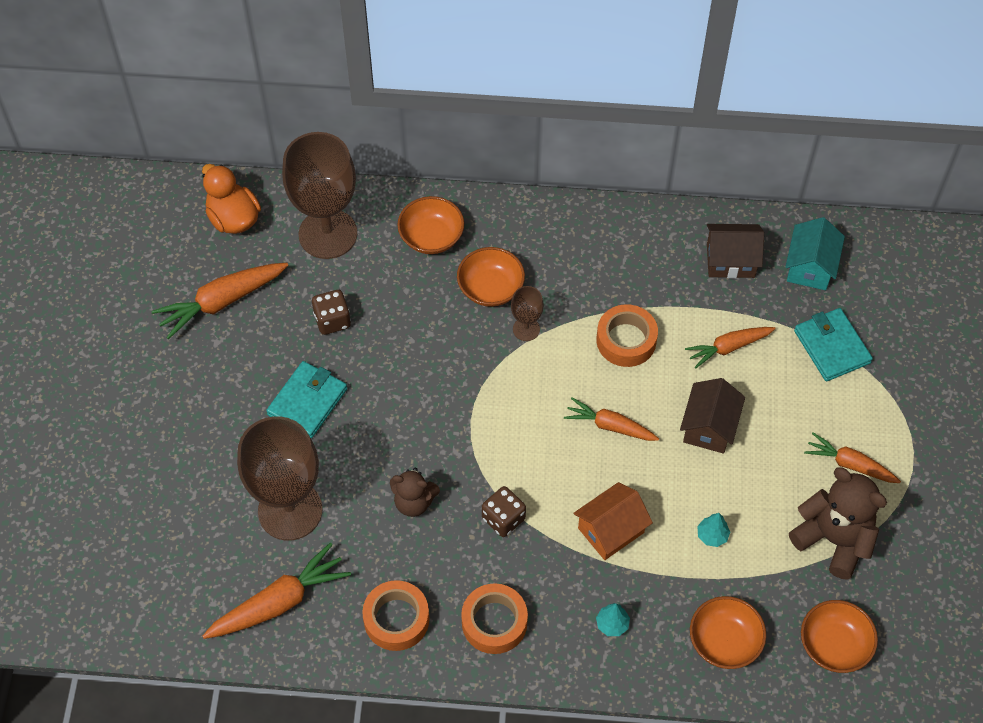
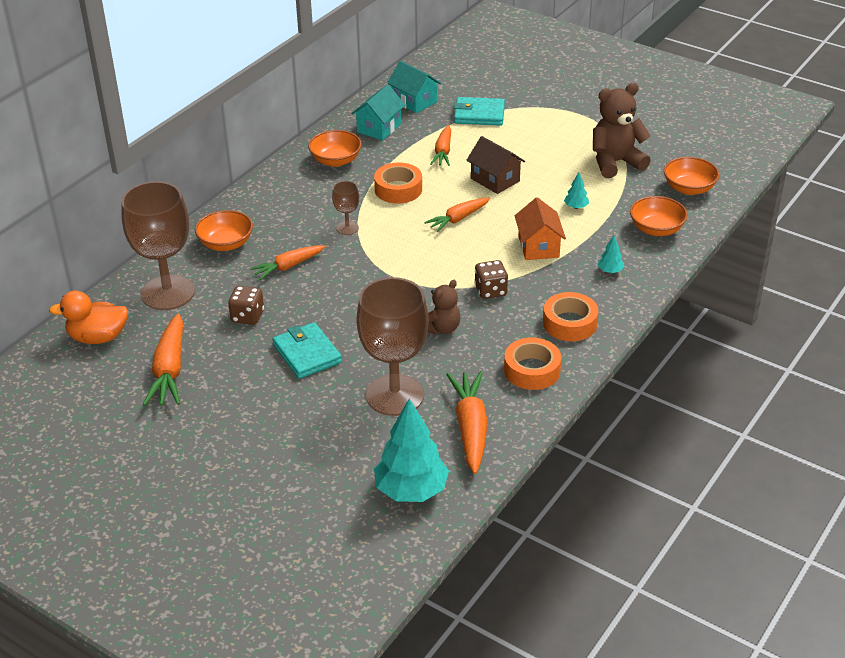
camera: 60 degrees left, 20 degrees down
(168, 591) = (411, 490): none -> turquoise tree
(490, 288) = (298, 232): orange bowl -> orange bowl (335, 160)
(730, 260) = (379, 128): brown house -> turquoise house
(849, 464) = (567, 138): orange carrot -> orange carrot (288, 266)

